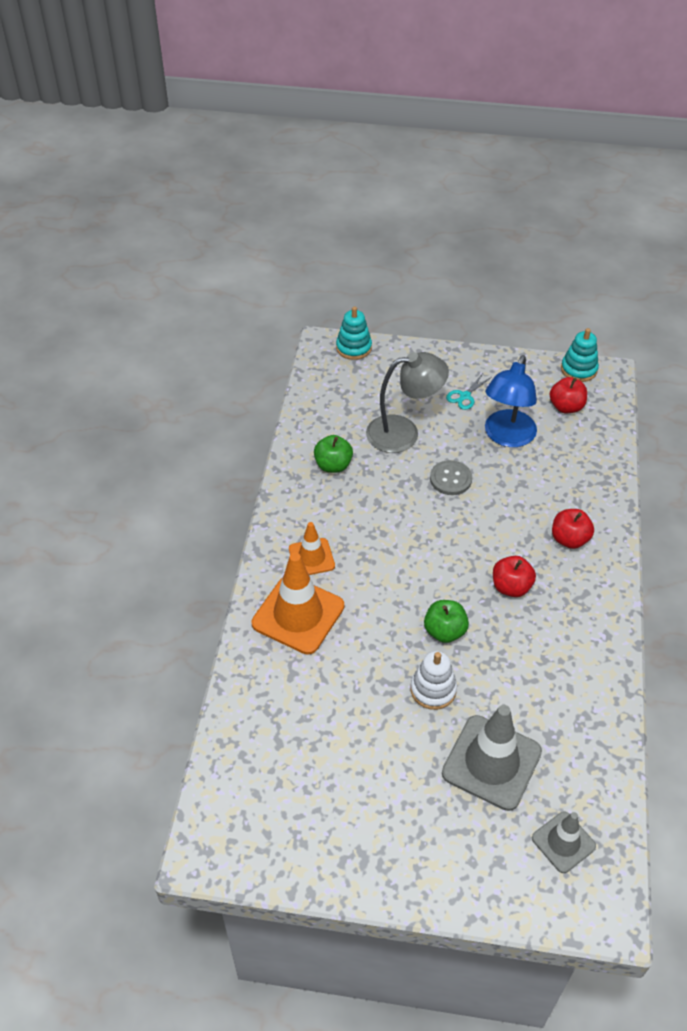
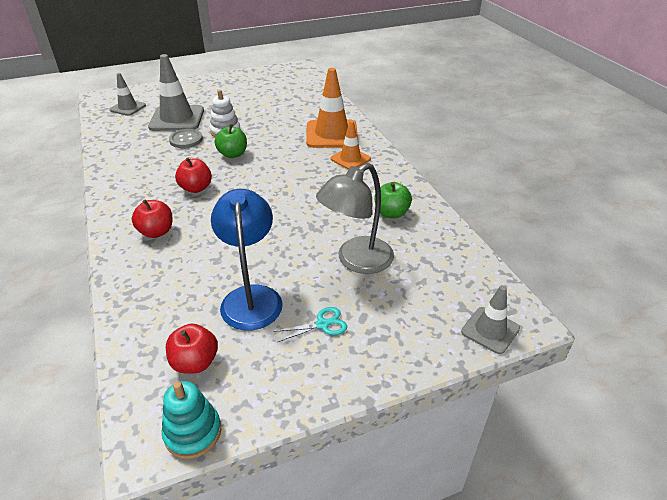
camera: 150 degrees right, 10 degrees down
(353, 348) = (490, 330): turquoise stacking toy -> grey traffic cone
(450, 479) = (285, 239): grey button -> grey button (186, 140)
(465, 396) = (322, 324): turquoise scissors -> turquoise scissors turned 60 degrees clockwise

